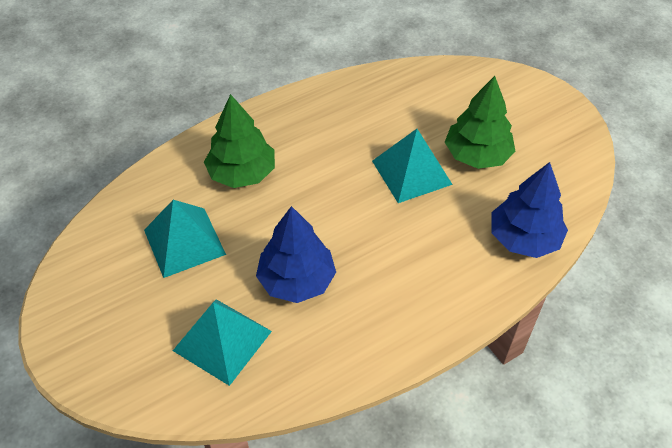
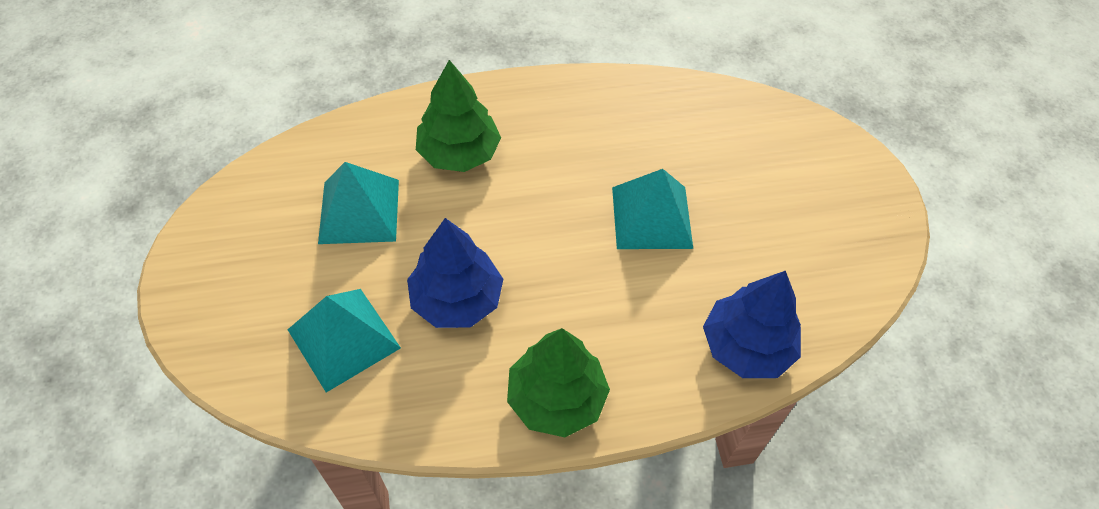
camera: 20 degrees right, 5 degrees up
(477, 155) = (742, 223): green tree -> green tree (556, 398)

